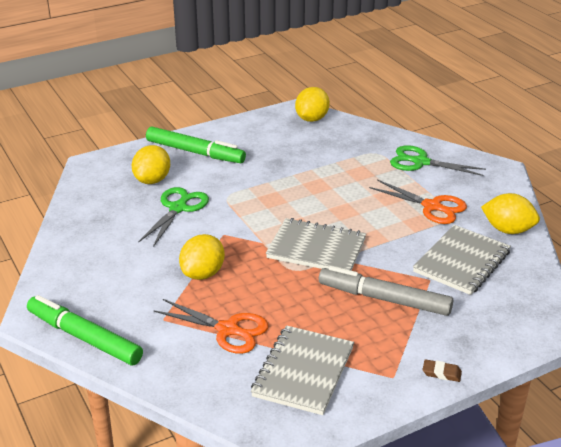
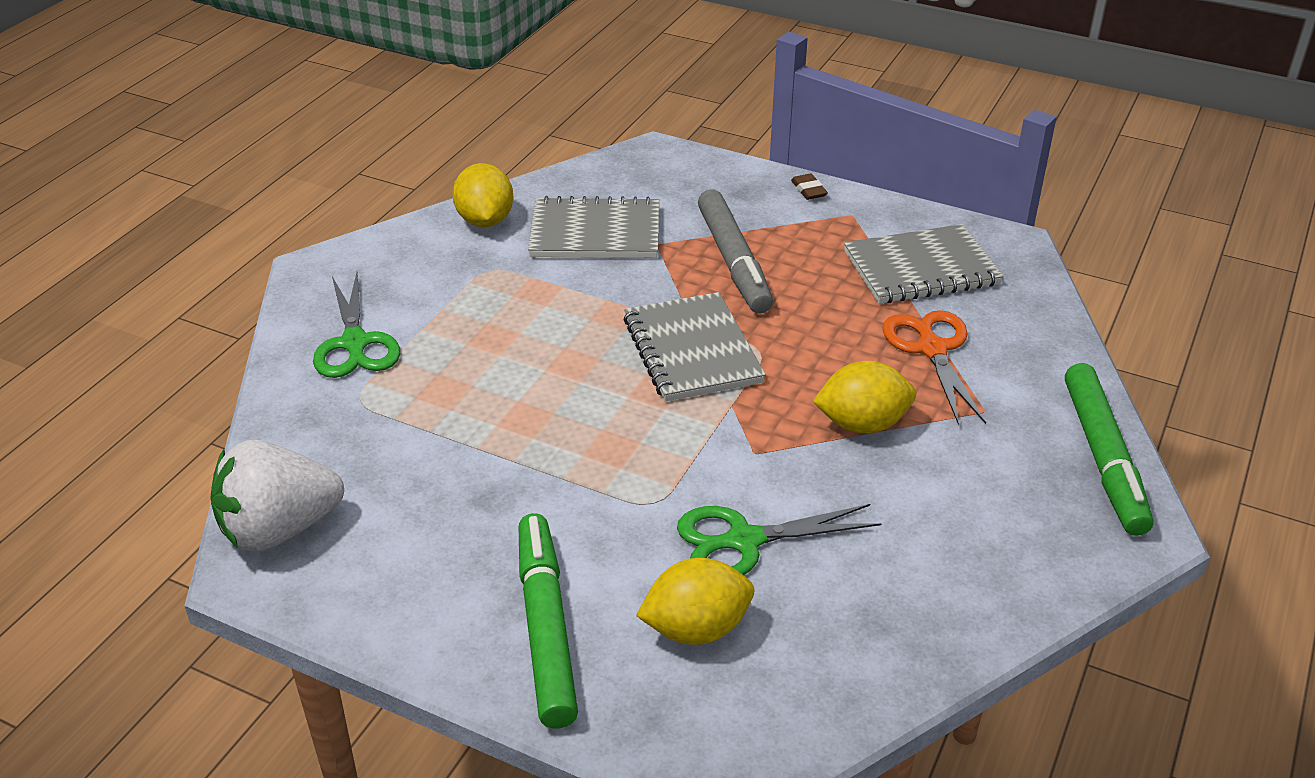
camera: 125 degrees left, 5 degrees up
(312, 119) = (279, 529): yellow lemon -> white strawberry
(431, 206) = (483, 293): orange scissors -> none

